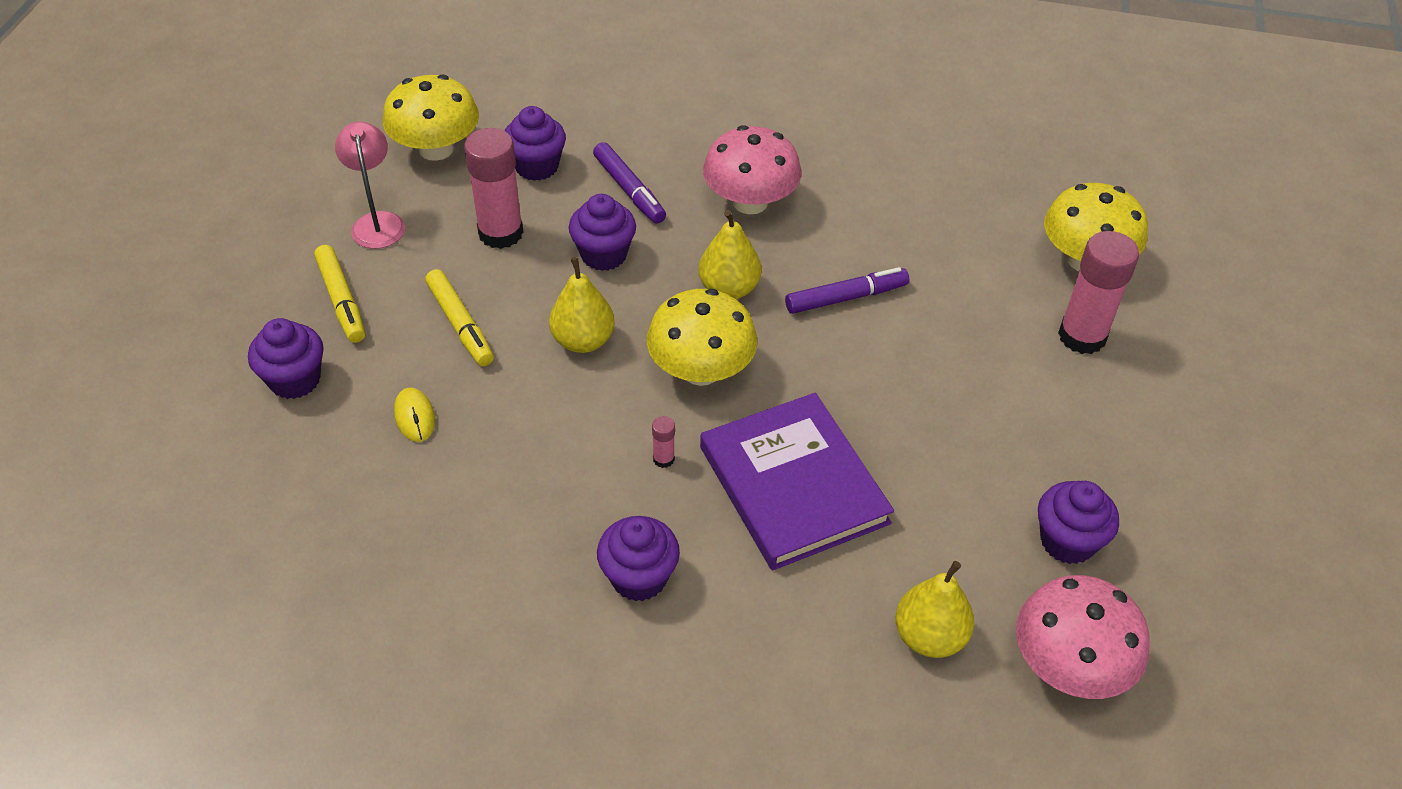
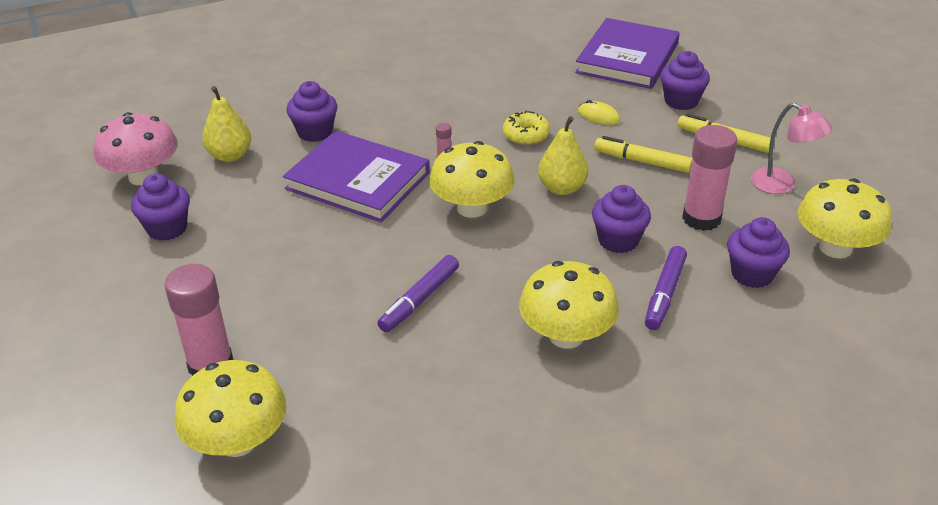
camera: 145 degrees right, 10 degrees down
(237, 497) = (627, 58): none -> purple book
(532, 438) = (526, 135): none -> yellow donut
(629, 190) = (664, 294): purple marker -> purple marker turned 90 degrees counterclockwise
(639, 577) = (403, 113): purple cupcake -> purple cupcake (315, 132)
(729, 289) = (509, 263): yellow pear -> none
(750, 202) = (566, 335): pink mushroom -> yellow mushroom

